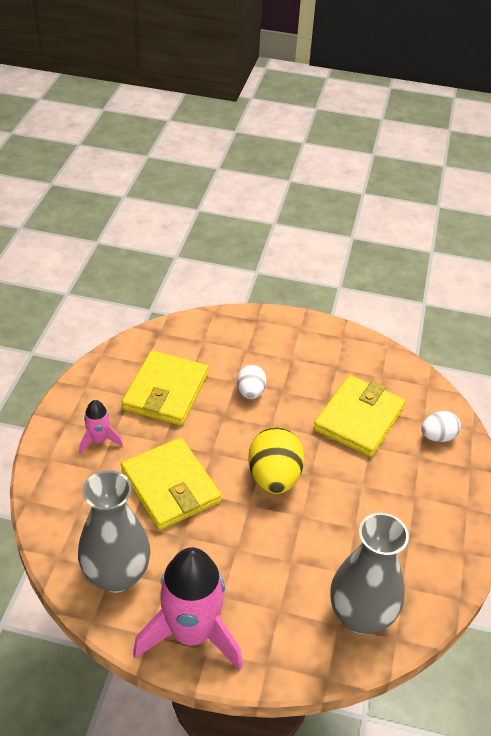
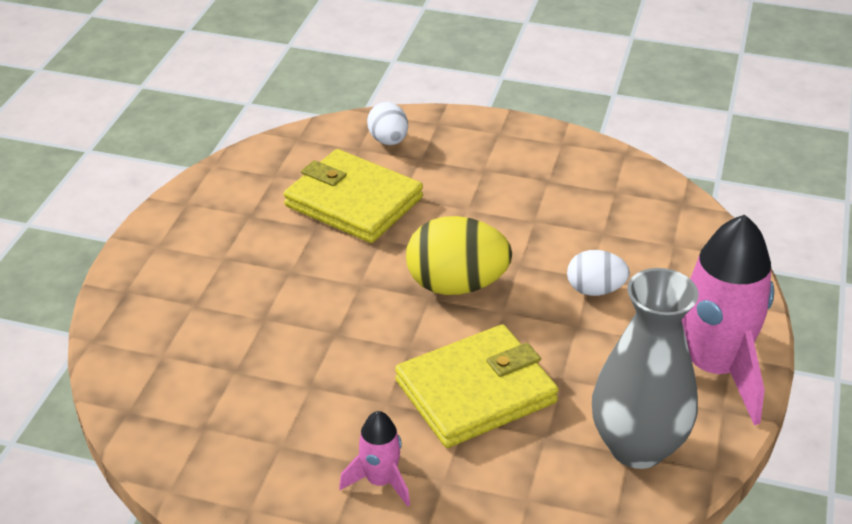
camera: 85 degrees left, 5 degrees down
(166, 391) = (277, 399): yellow wallet -> none
(250, 392) = (290, 303): white egg -> white egg (595, 290)
(361, 616) = (660, 226): grey vase -> none

